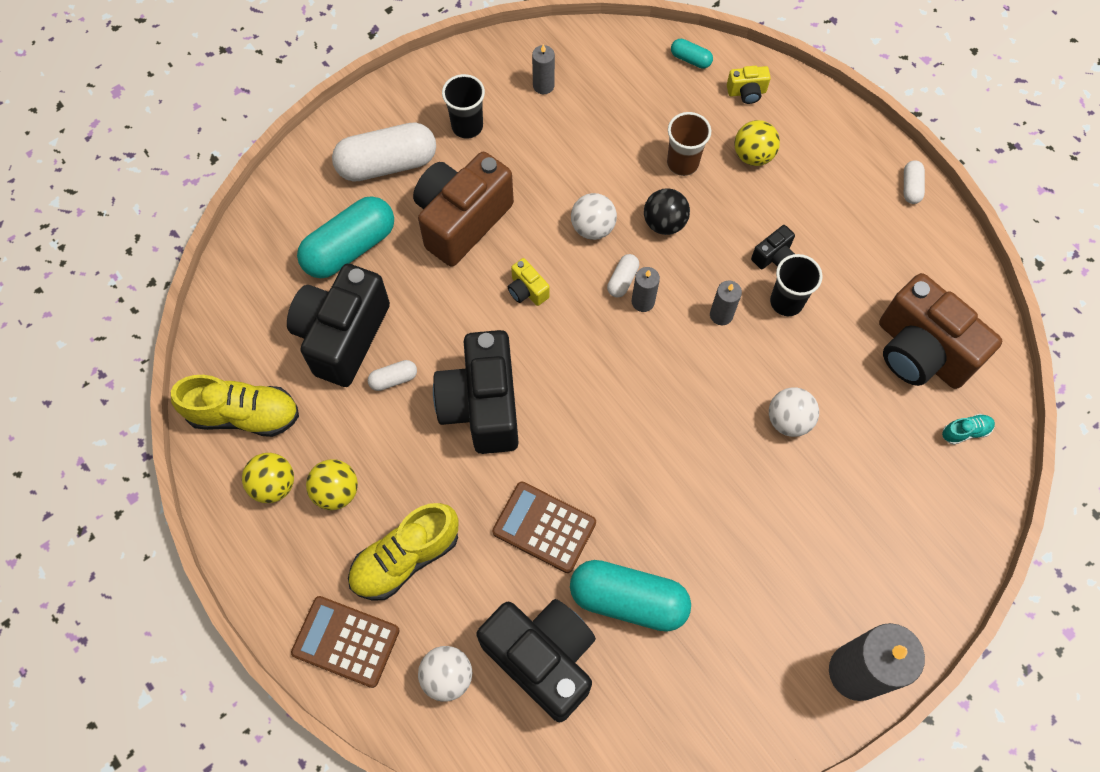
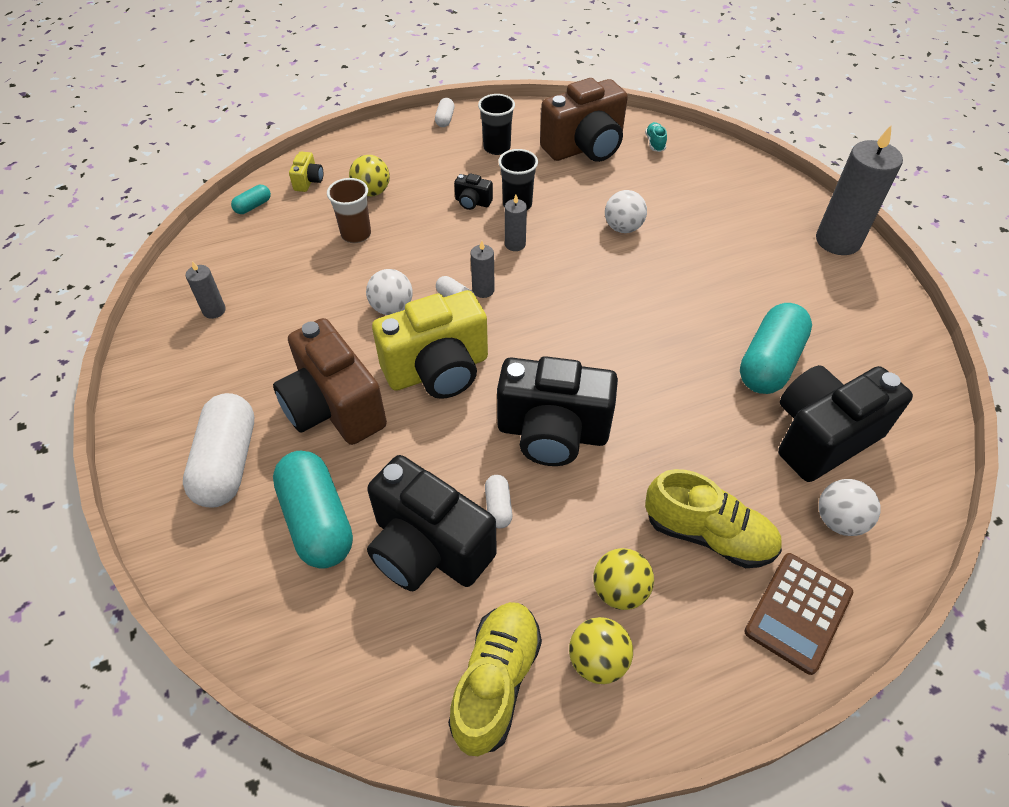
camera: 75 degrees left, 15 degrees down
(405, 558) = (708, 534): yellow shoe -> yellow shoe turned 45 degrees counterclockwise
(467, 126) = (223, 381): black cup -> black cup (497, 148)
(527, 290) = (438, 370): yellow camera -> yellow camera, size x2.40
(544, 527) = (691, 409): brown calculator -> none
(664, 223) = (410, 259): black ball -> none
(773, 256) = (472, 202): black camera -> black camera turned 135 degrees clockwise
(911, 187) = (445, 119): white capsule -> white capsule turned 75 degrees clockwise

